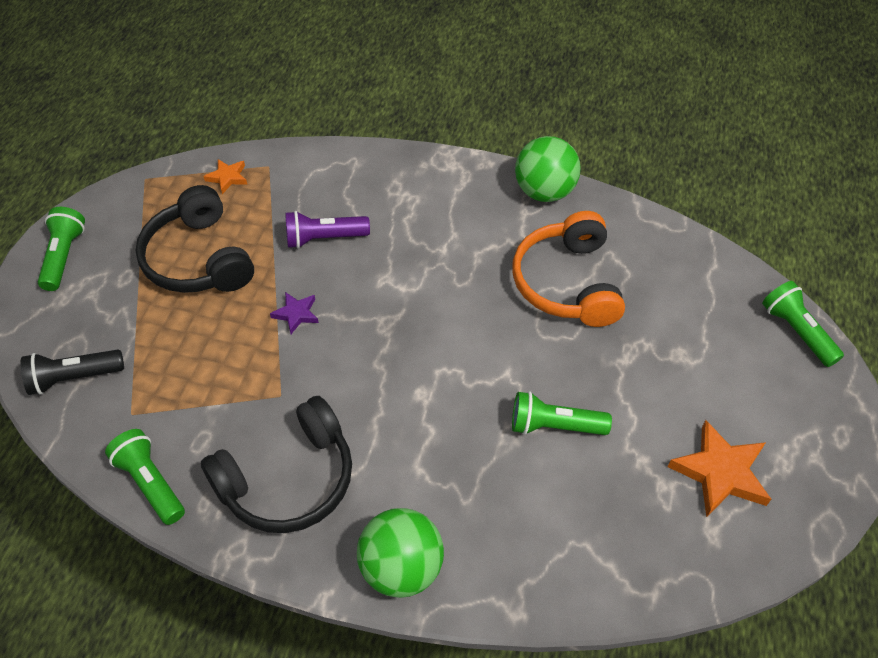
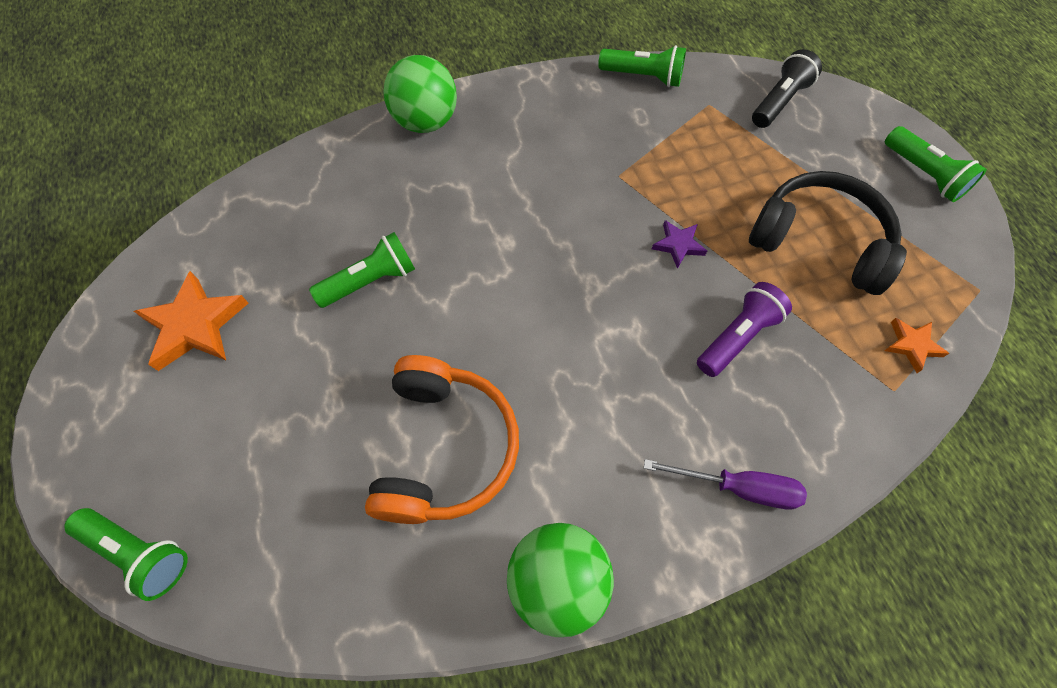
camera: 145 degrees right, 10 degrees up
(288, 479) = (553, 128): black headphones -> none
(408, 175) = (738, 488): none -> purple screwdriver
(567, 283) = (444, 448): orange headphones -> orange headphones turned 45 degrees clockwise

